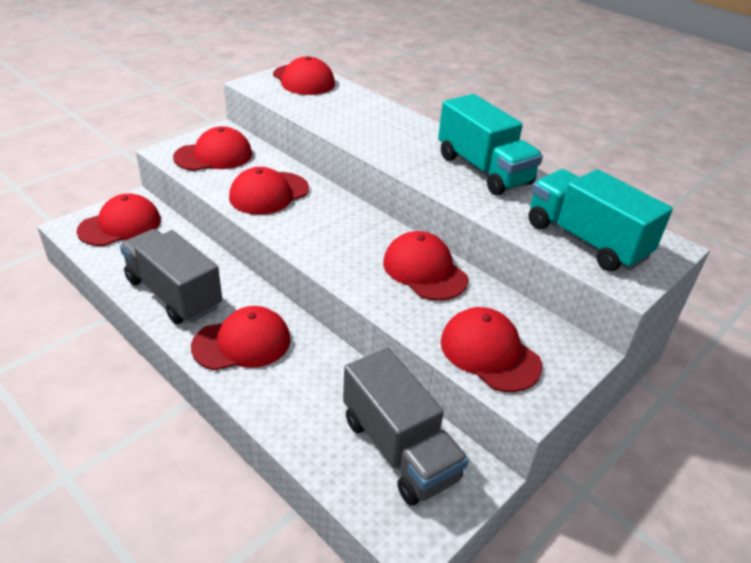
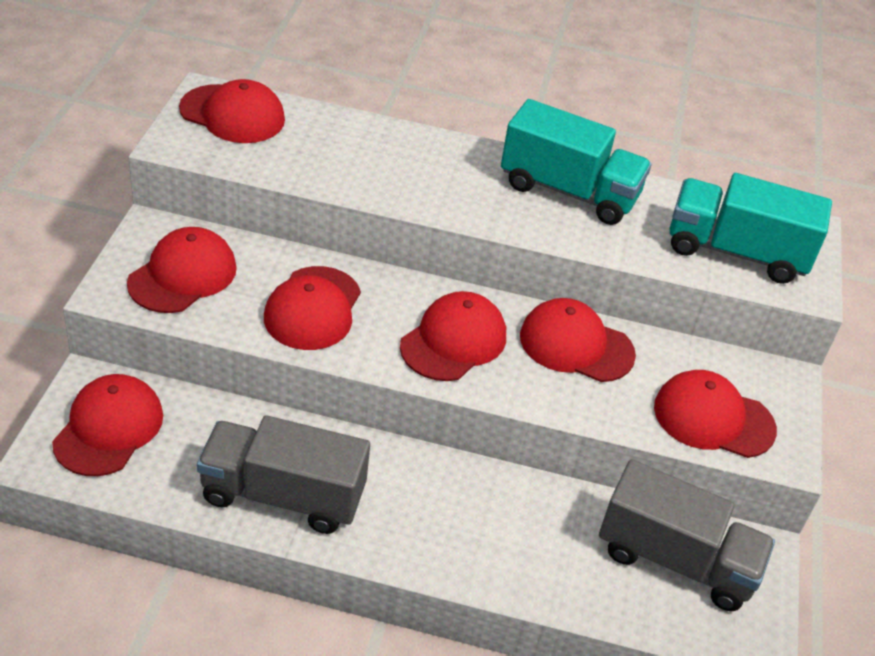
camera: 35 degrees left, 5 degrees up
(242, 343) = (422, 520): red cap -> red cap (453, 341)

